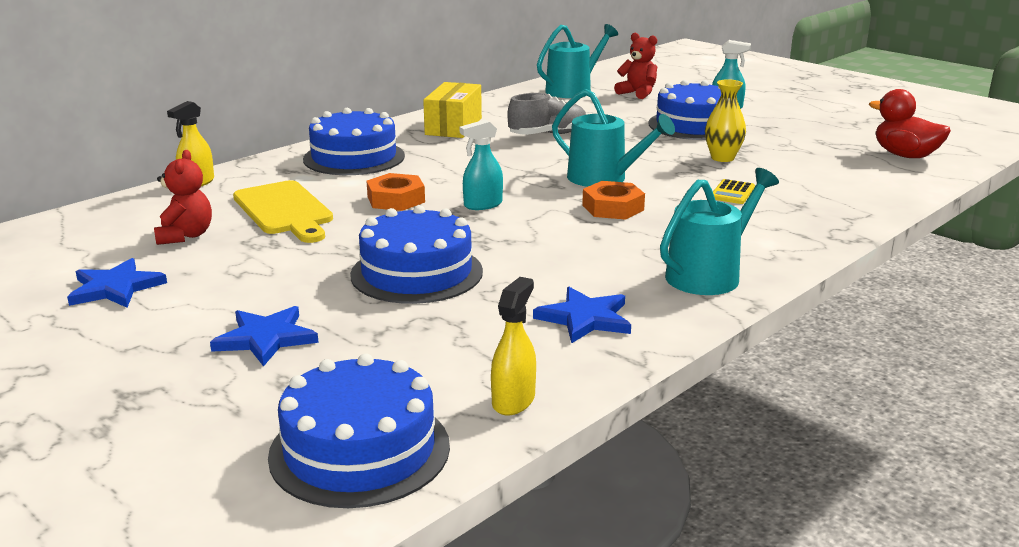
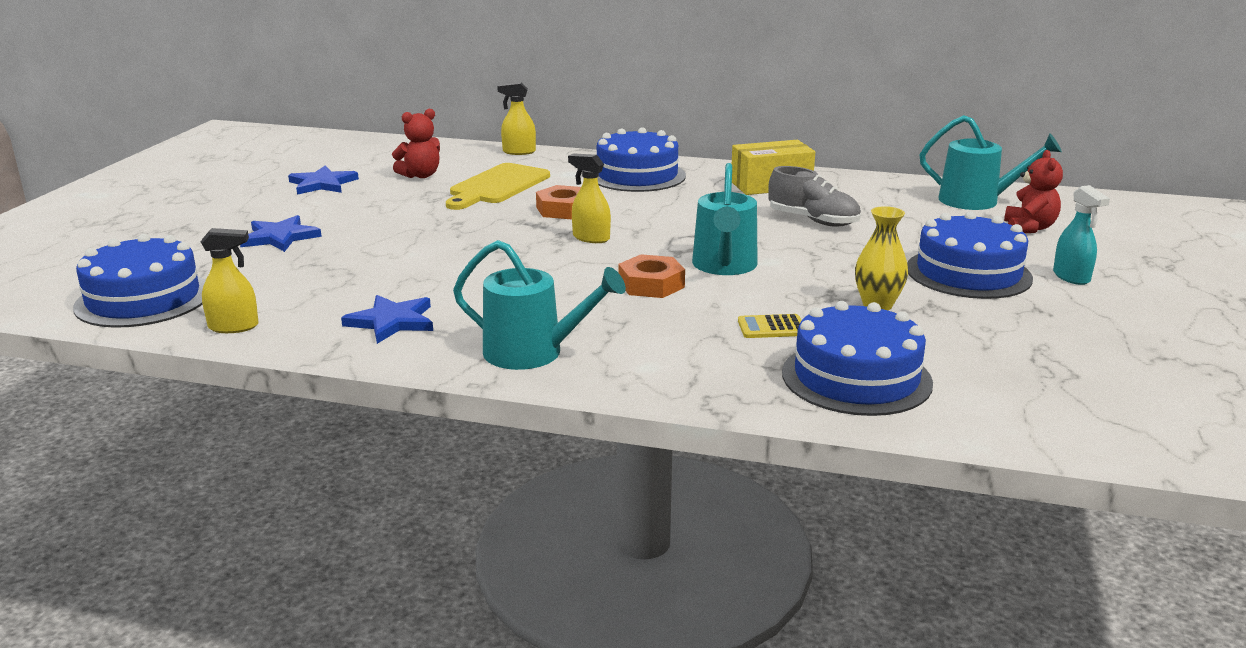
camera: 60 degrees right, 0 degrees up
(416, 273) = (425, 250): blue cake -> blue cake (856, 378)
(482, 205) = (591, 238): turquoise spray bottle -> yellow spray bottle
(905, 155) = (1080, 406): red duck -> none

